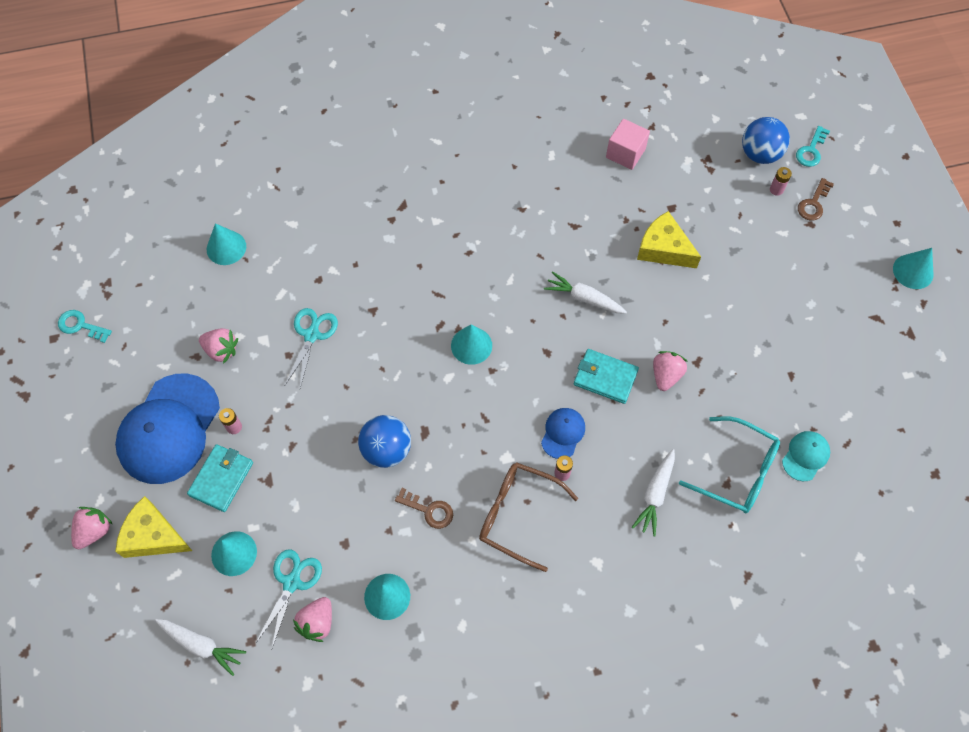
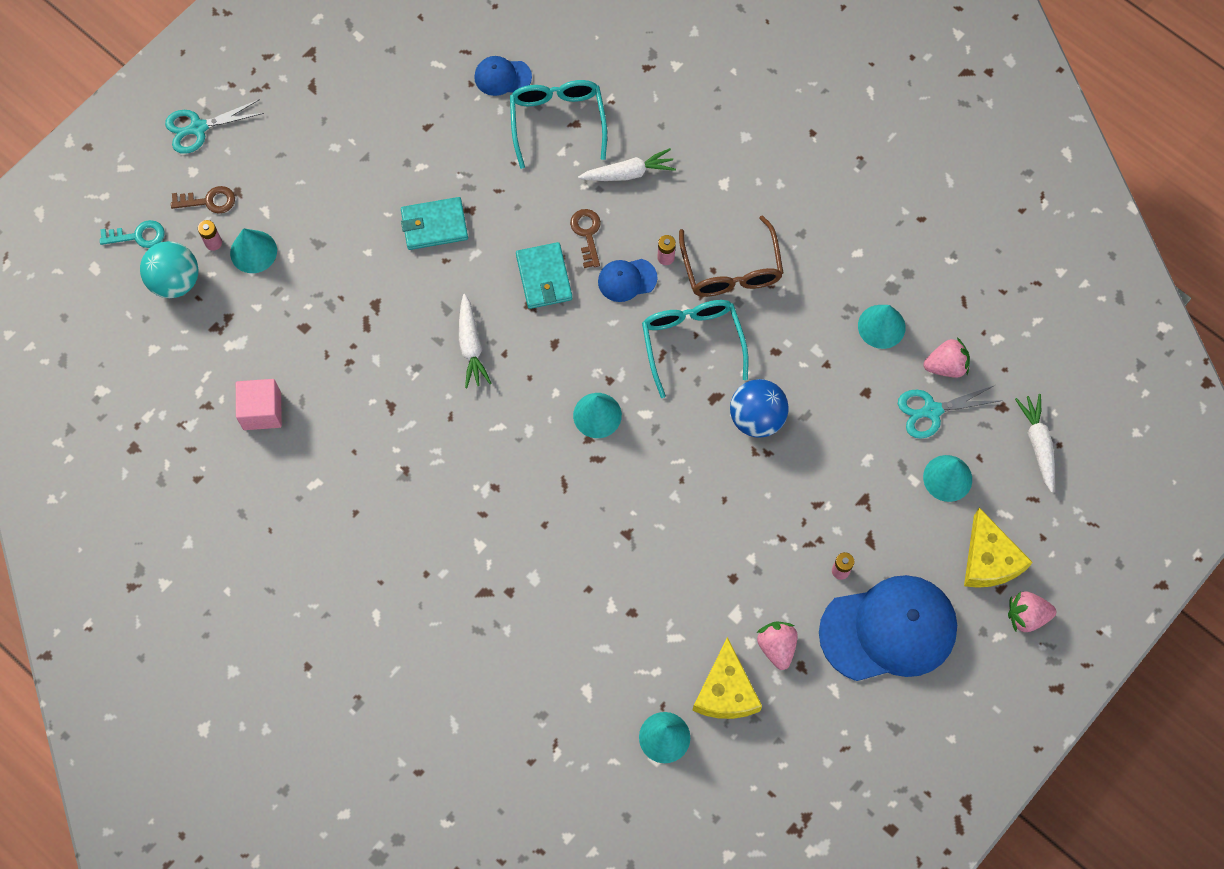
camera: 125 degrees left, 5 degrees up
(80, 326) = (858, 813): turquoise key -> none
(221, 479) = (895, 542): turquoise wallet -> turquoise wallet (434, 225)
(312, 335) = (696, 572): turquoise scissors -> turquoise scissors (198, 128)
(429, 510) = (783, 344): brown key -> brown key (587, 234)
(478, 445) = (692, 343): none -> turquoise glasses
(663, 248) = (360, 307): yellow cheese -> yellow cheese (726, 691)
(666, 375) = (503, 228): pink strawberry -> none
(760, 154) = (175, 281): blue ball -> turquoise ball
(805, 456) = (502, 77): turquoise cap -> blue cap
(913, 271) = (235, 79): turquoise cone -> turquoise cone (253, 251)

